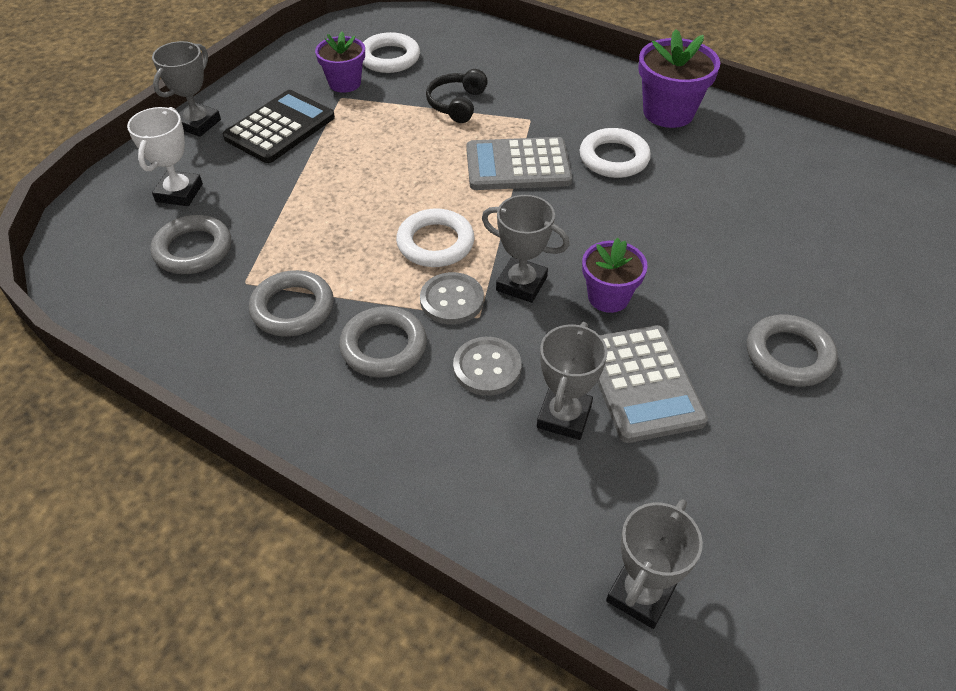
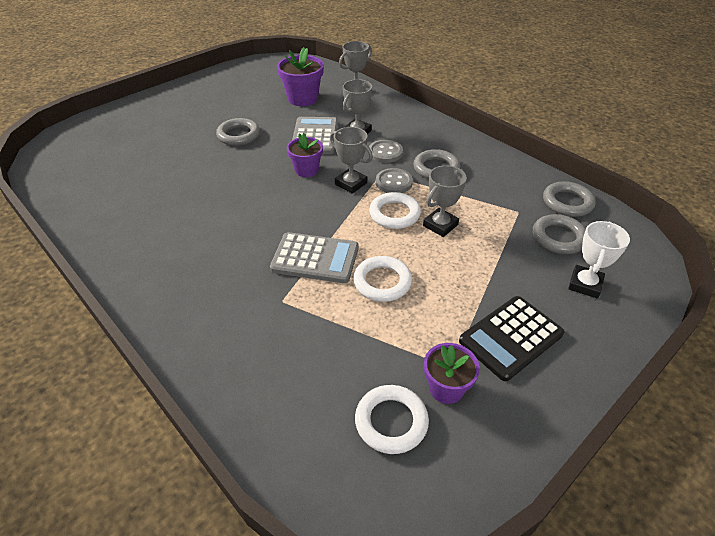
camera: 165 degrees left, 5 degrees down
(198, 124) = (594, 360): grey trophy -> grey trophy (440, 225)
(292, 308) = (487, 193): grey ring -> grey ring (567, 202)
(456, 104) = (339, 332): black headphones -> none
(614, 158) = (240, 251): white ring -> white ring (382, 282)
(668, 112) = (163, 284): purple flower pot -> purple flower pot (303, 98)

